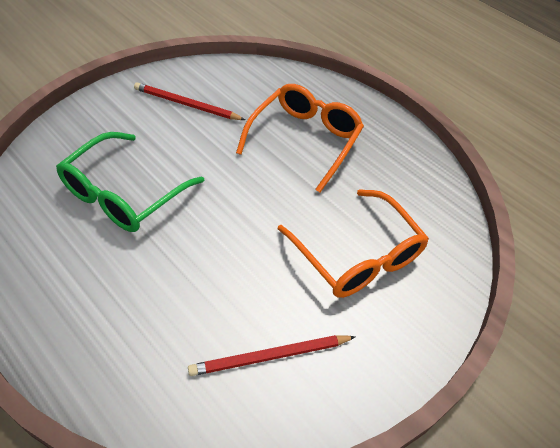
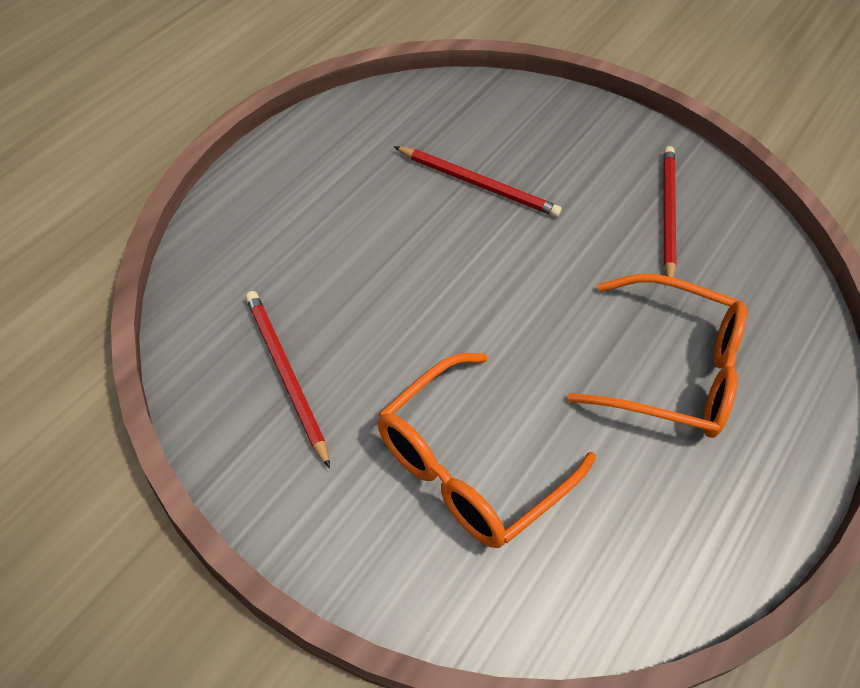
camera: 75 degrees right, 5 degrees up
(123, 194) = (479, 184): green glasses -> red pencil

